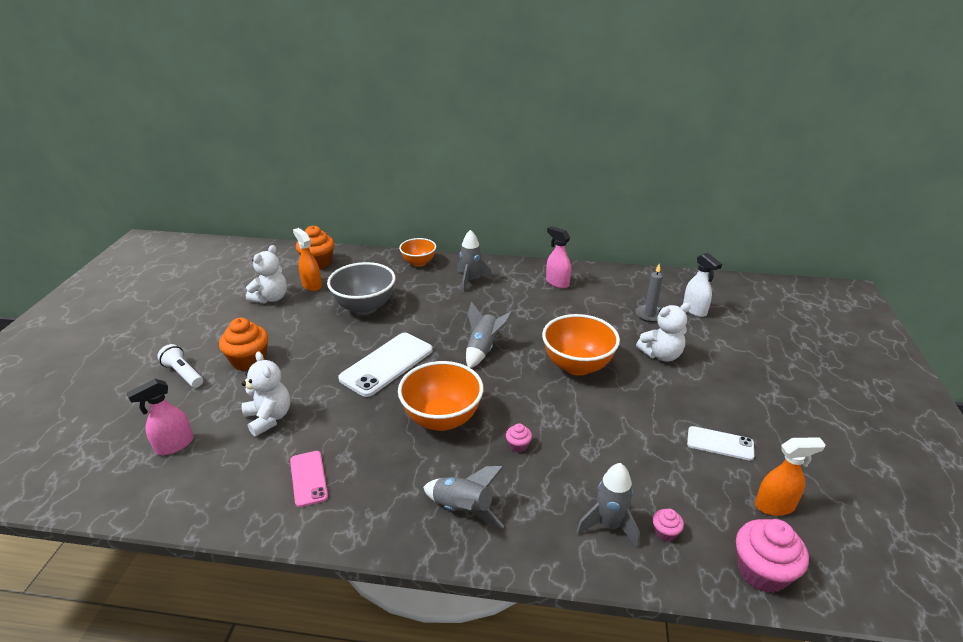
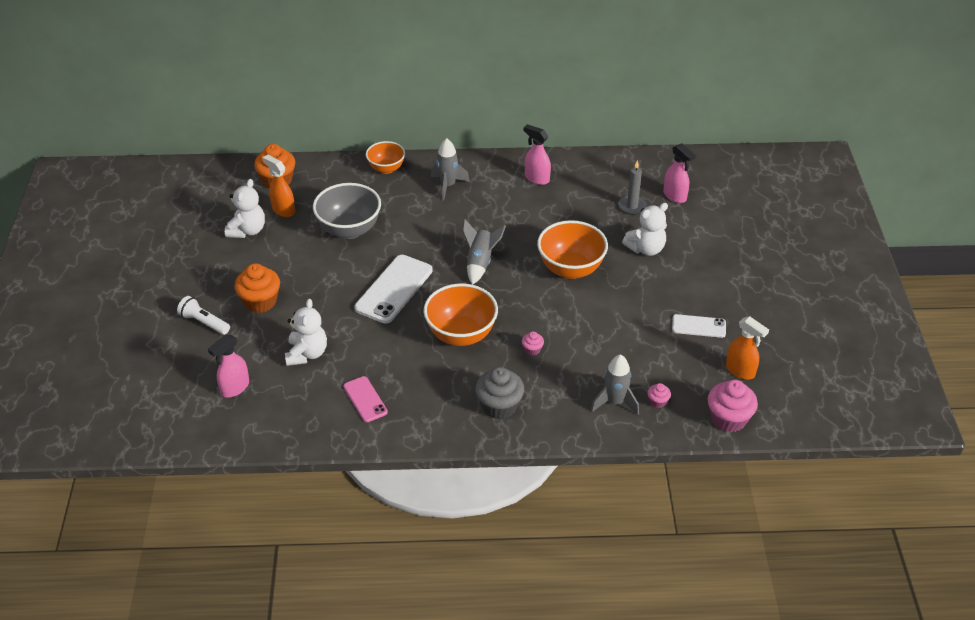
camera: 10 degrees left, 10 degrees up
(269, 418) = (307, 354): white teddy bear -> white teddy bear turned 45 degrees clockwise
(463, 509) = (499, 406): grey rocket -> grey cupcake
(694, 310) = (675, 196): white spray bottle -> pink spray bottle
(775, 506) = (740, 371): orange spray bottle -> orange spray bottle turned 60 degrees clockwise

